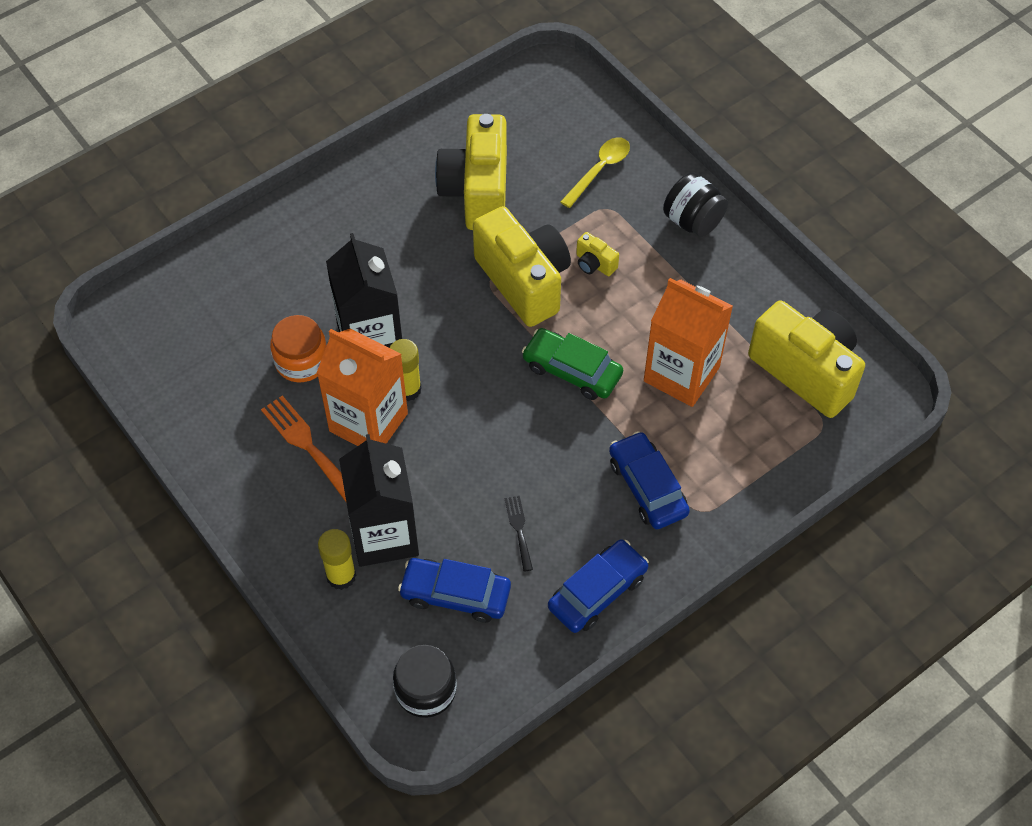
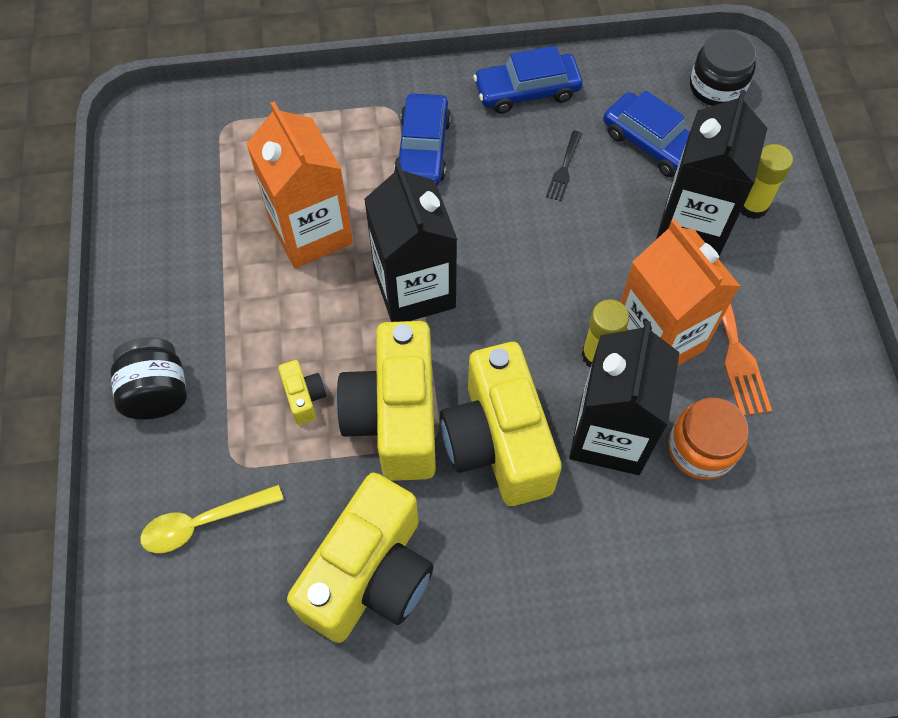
camera: 150 degrees left, 5 degrees up
(572, 370) = (414, 289): green car -> black carton
(806, 371) = (194, 177): yellow camera -> yellow camera (498, 442)

